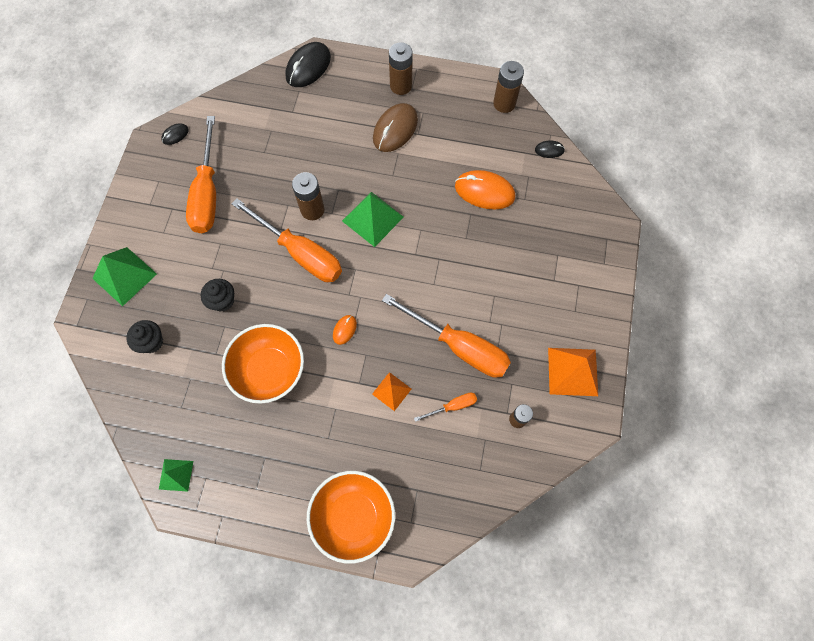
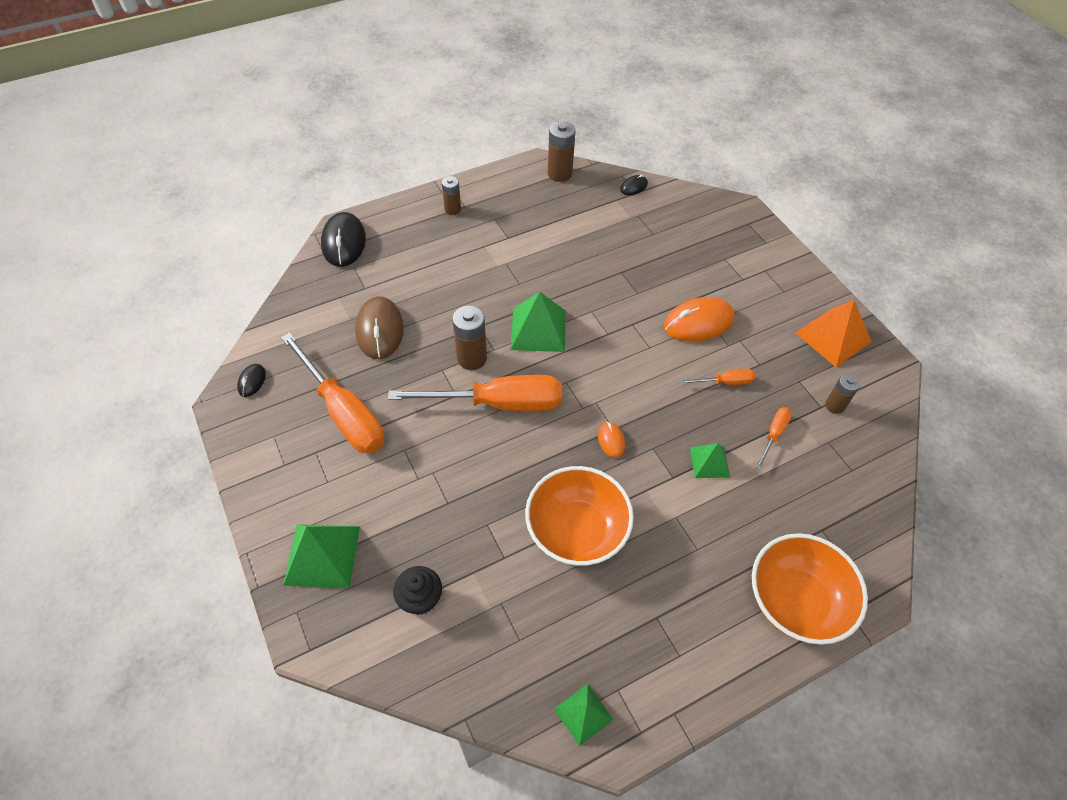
camera: 40 degrees left, 15 degrees down
(223, 301) = (461, 501): black cupcake -> none
(391, 391) = (709, 462): orange pyramid -> green pyramid
(395, 129) = (483, 246): brown mouse -> brown mouse (379, 330)
(401, 86) = (452, 209): brown battery -> brown battery, size x0.64
(459, 346) = (725, 382): orange screwdriver -> orange screwdriver, size x0.45
(484, 191) = (614, 248): orange mouse -> orange mouse (698, 322)

